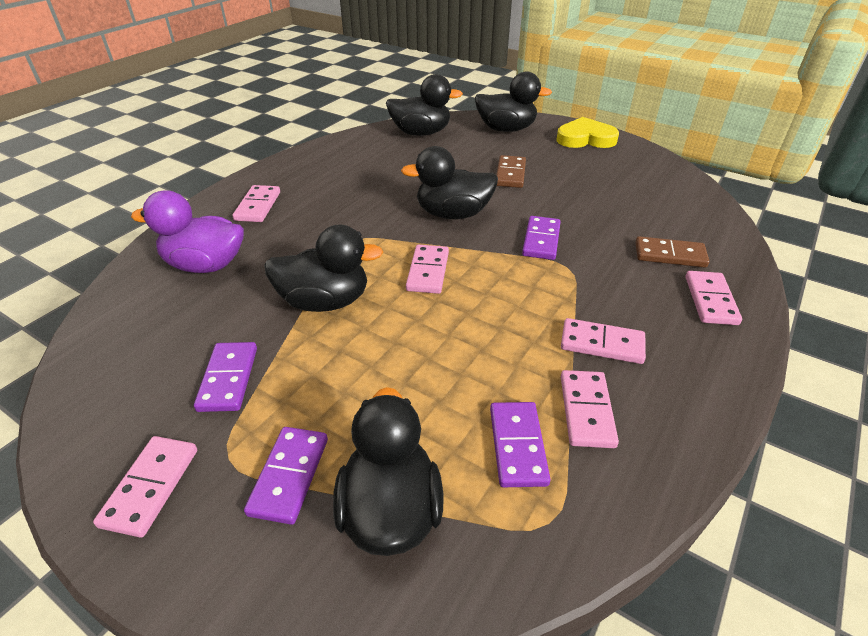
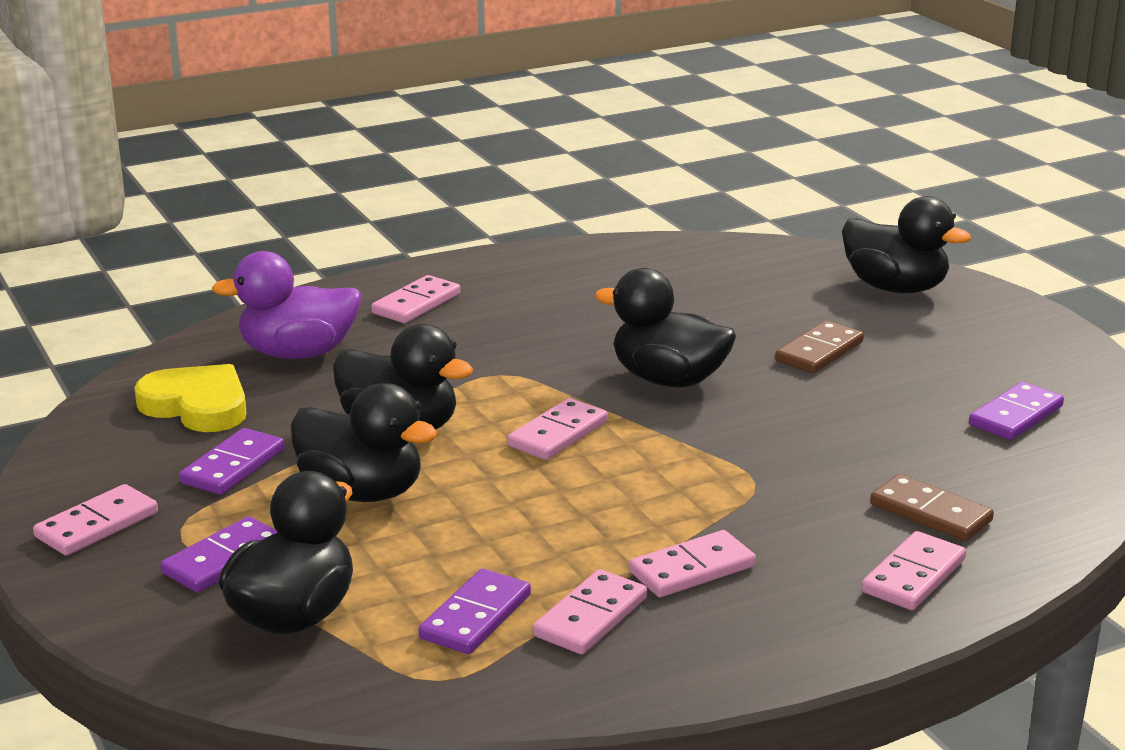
camera: 30 degrees right, 15 degrees down
(205, 265) = (298, 353): purple duck -> purple duck turned 45 degrees counterclockwise
(421, 133) = (746, 262): black duck -> black duck (362, 492)
(541, 240) = (757, 443): purple domino -> purple domino (1015, 415)
(585, 138) = (1018, 333): yellow heart -> yellow heart (197, 406)
(602, 344) = (692, 569): pink domino -> pink domino turned 75 degrees counterclockwise

